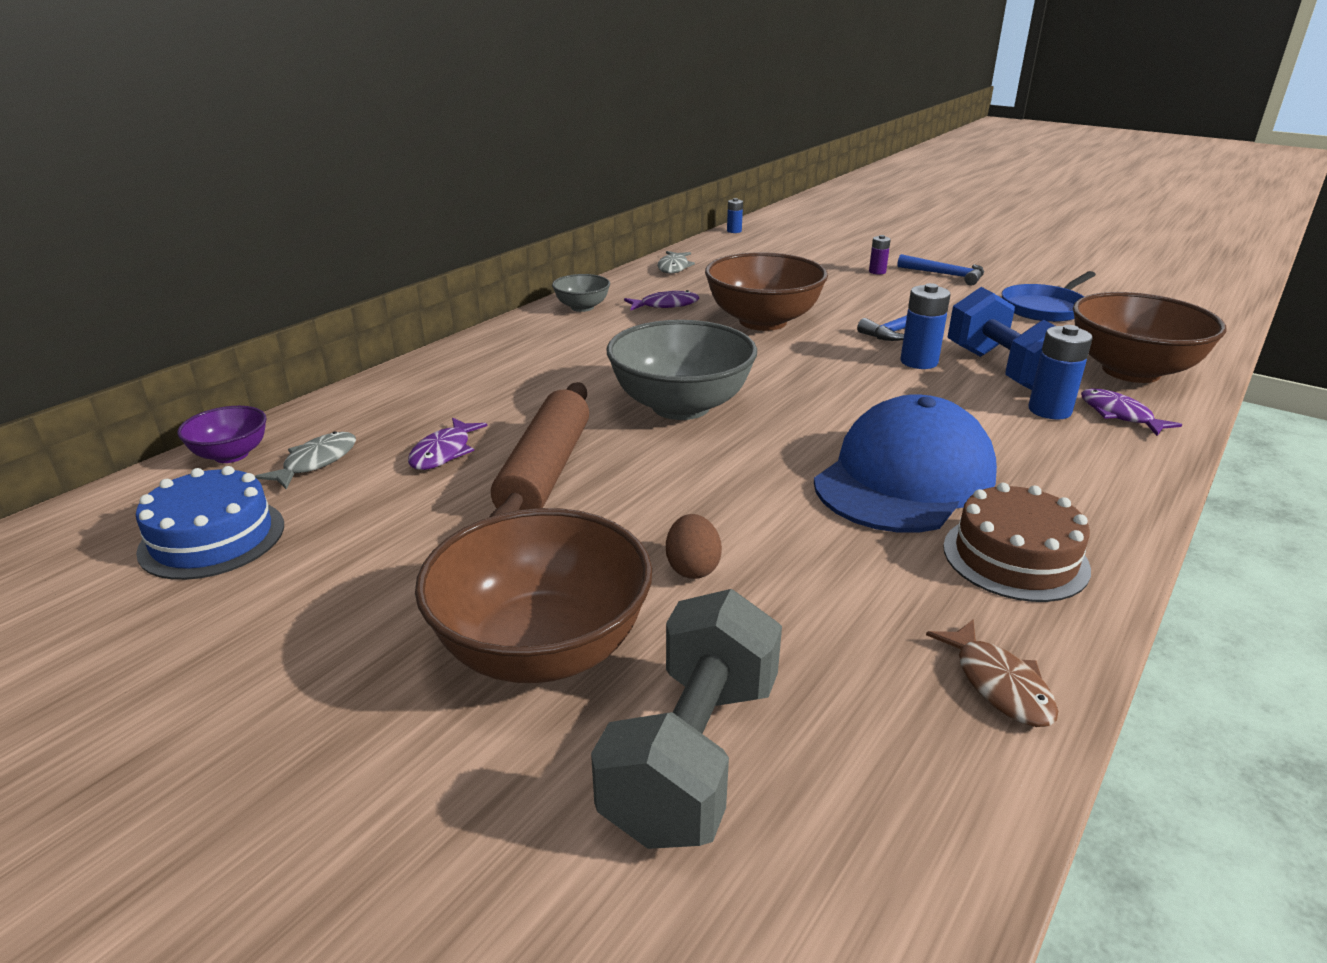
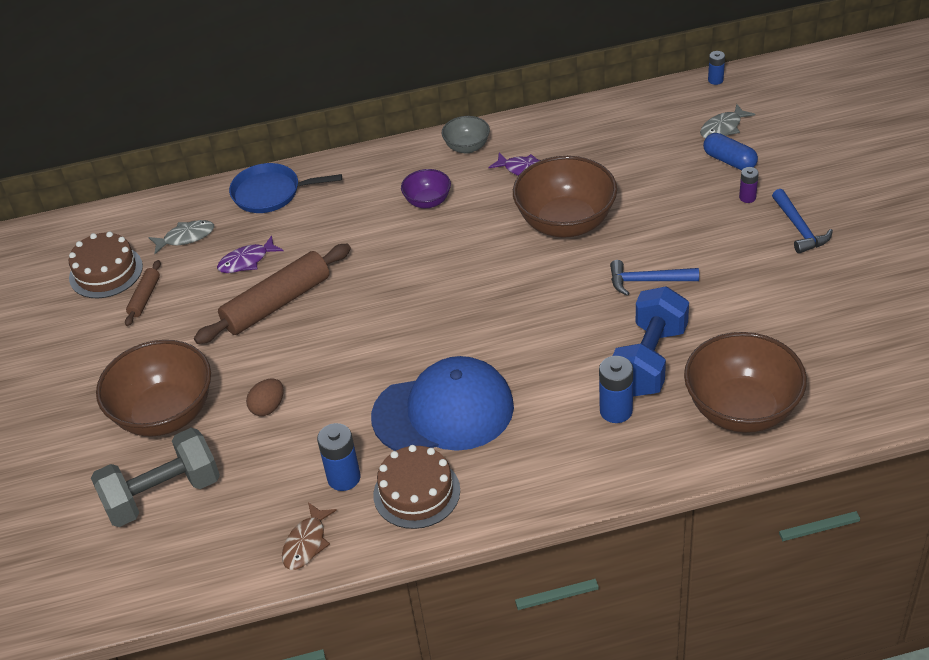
camera: 45 degrees right, 15 degrees up
(212, 538) = (106, 272): blue cake -> brown cake
(231, 455) = (156, 211): purple bowl -> purple bowl (427, 201)
(323, 539) = (145, 297): none -> brown rolling pin
(674, 267) = (593, 119): grey fish -> grey fish (723, 128)
(681, 406) = (403, 286): grey bowl -> none
(825, 260) = (729, 161): none -> blue capsule
(919, 362) = (607, 321): blue battery -> blue battery (344, 478)
(1044, 308) = (807, 311): blue pan -> blue pan (270, 193)
(1119, 415) = (654, 440): purple fish -> none

